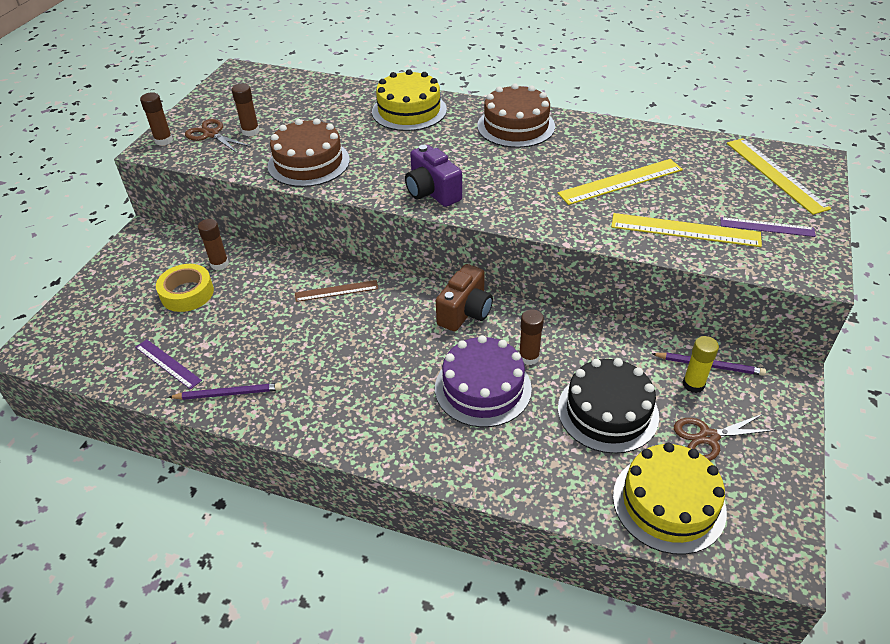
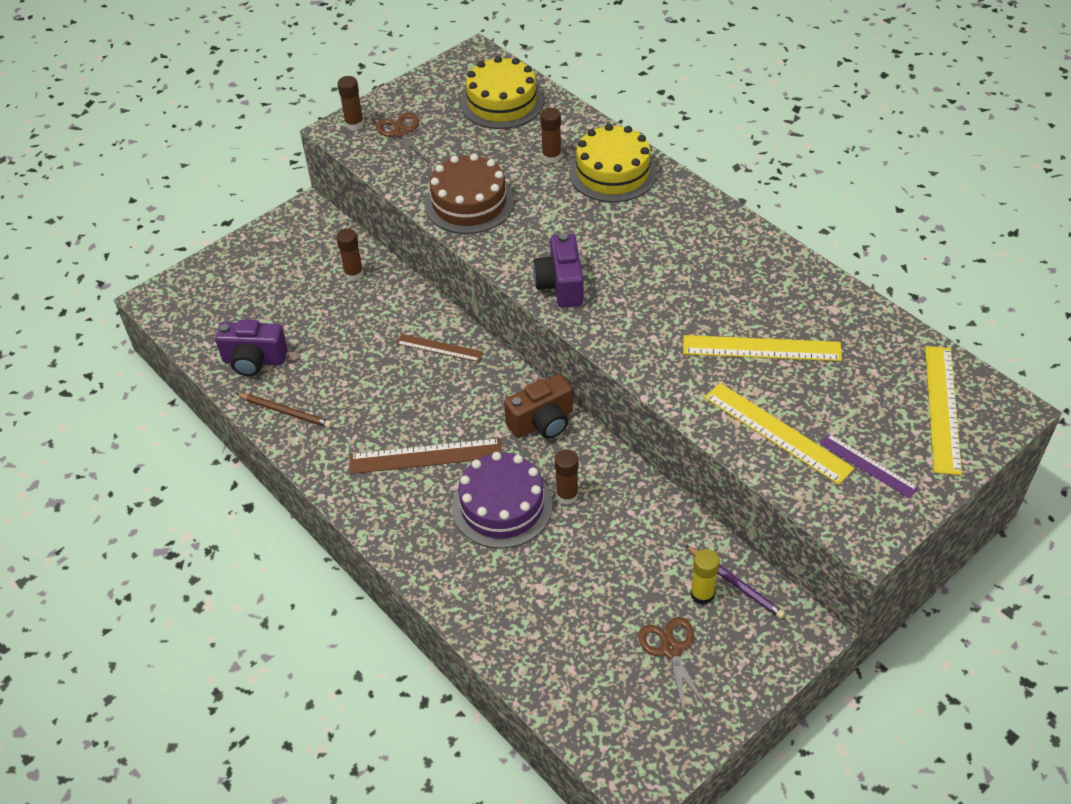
camera: 30 degrees right, 5 degrees up
(168, 363) = (254, 360): purple ruler -> purple camera
(187, 293) = (308, 294): yellow tape -> none
(228, 393) = (286, 412): purple pencil -> brown pencil
(250, 131) = (440, 142): brown glue stick -> brown glue stick (551, 156)
(386, 377) = (425, 456): none -> brown ruler
(516, 126) = (709, 235): brown cake -> none
(607, 411) = (597, 581): black cake -> none
(668, 503) = (583, 687): yellow cake -> yellow cake (502, 102)
(708, 437) = (671, 650): brown scissors -> brown scissors turned 60 degrees clockwise

